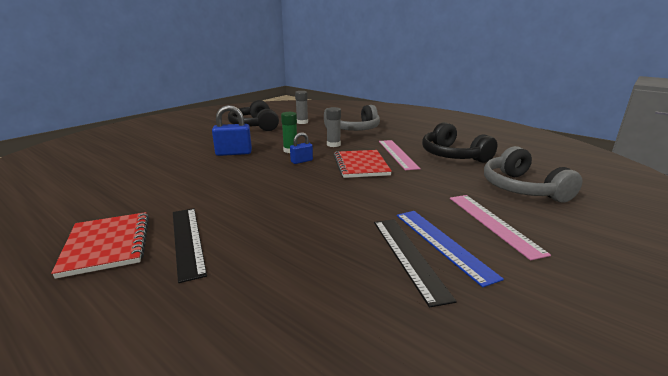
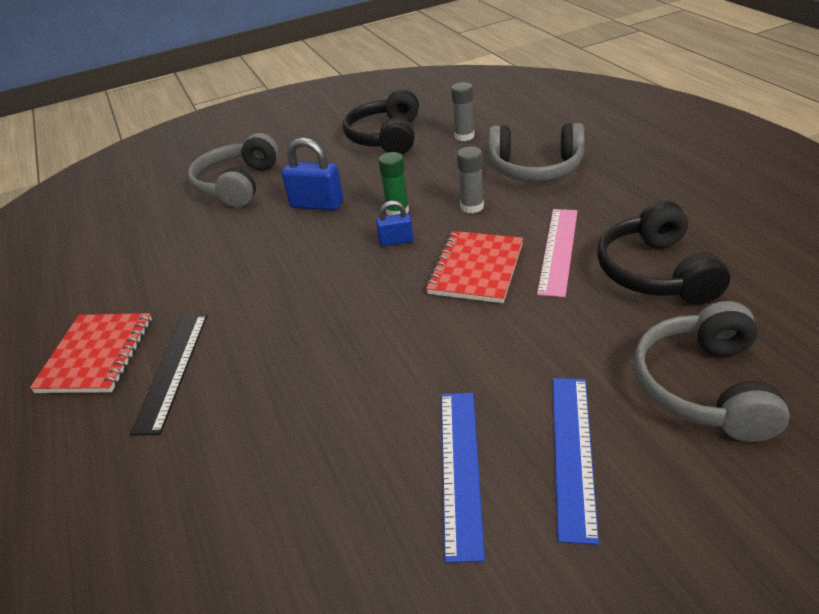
camera: 30 degrees right, 15 degrees up
(166, 151) = (238, 184): none -> grey headphones
(408, 256) = (396, 477): black ruler -> none
(493, 223) = (573, 453): pink ruler -> blue ruler

